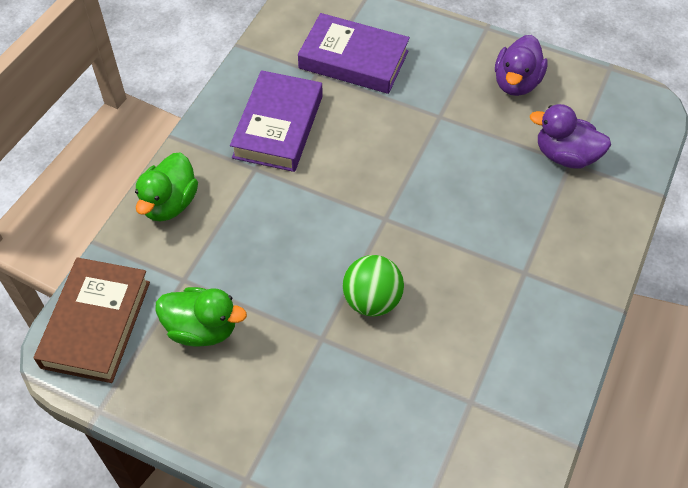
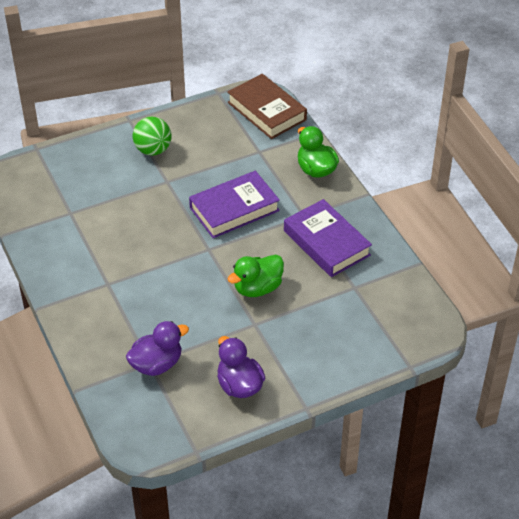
camera: 130 degrees right, 10 degrees down
(202, 328) = (222, 144): green duck -> green duck (257, 288)
(353, 59) = (348, 313): purple book -> purple book (234, 209)
(372, 300) = (165, 212): green ball -> green ball (153, 150)

